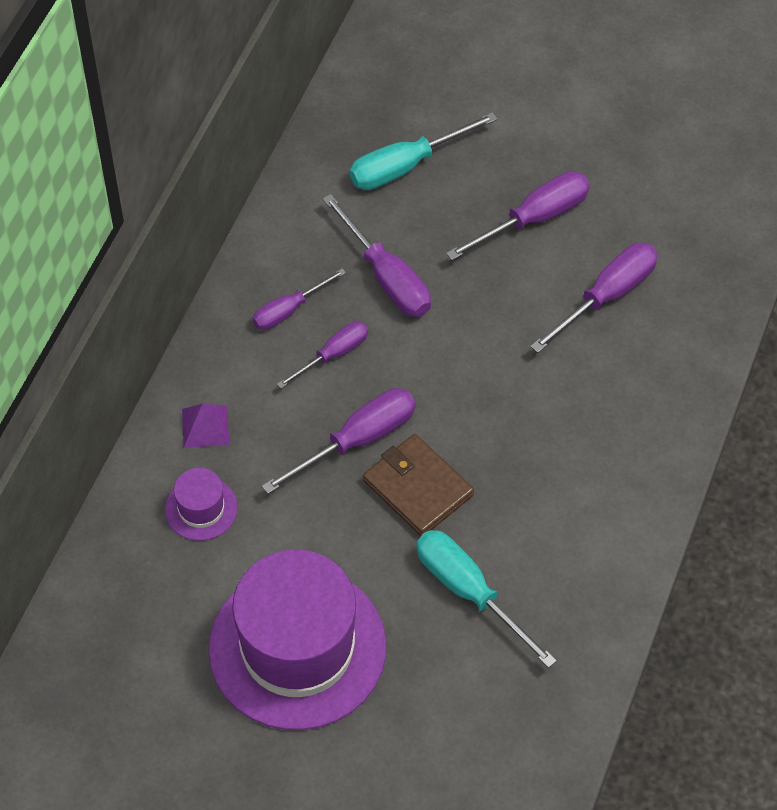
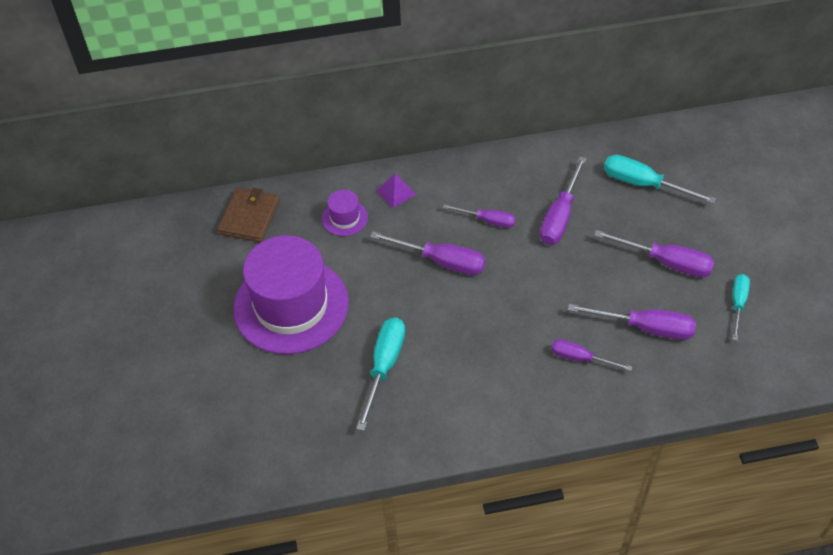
camera: 60 degrees right, 5 degrees down
(289, 310) = (499, 186): purple screwdriver -> purple screwdriver (580, 358)
(418, 488) = (433, 305): brown wallet -> brown wallet (249, 217)
(638, 192) = (737, 304): none -> turquoise screwdriver

